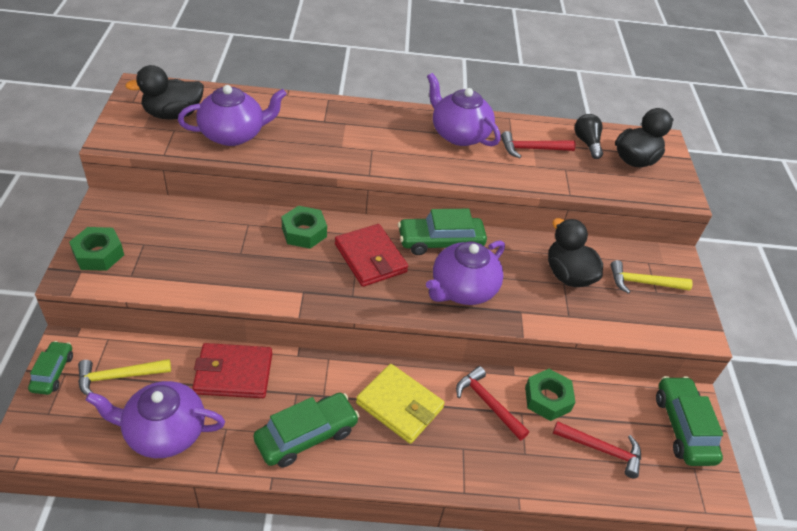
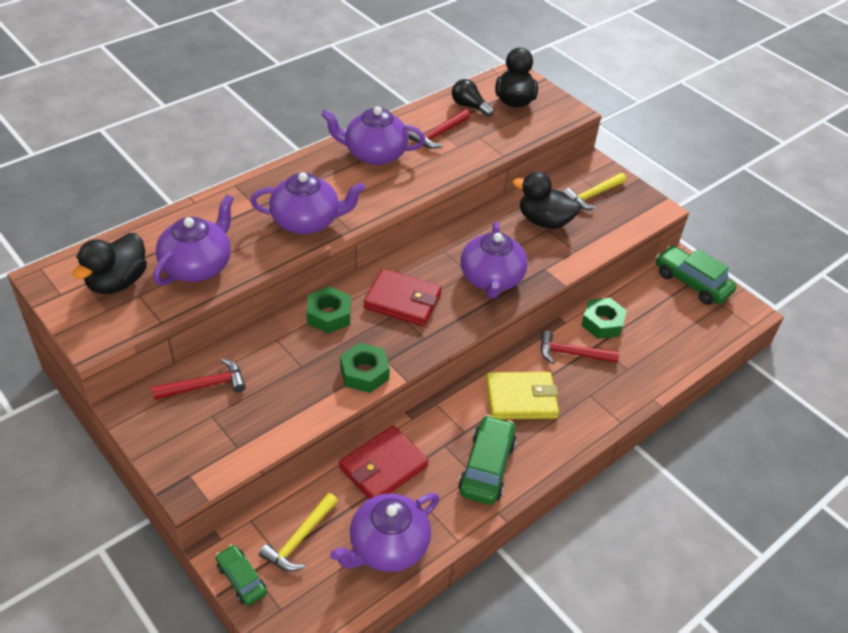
camera: 40 degrees left, 0 degrees up
(98, 254) = (184, 451): green nut -> green nut (364, 373)
(345, 150) = (307, 221): none -> purple teapot
(440, 242) = (436, 254): green car -> none
(601, 449) = (665, 332): red hammer -> red hammer (205, 385)

